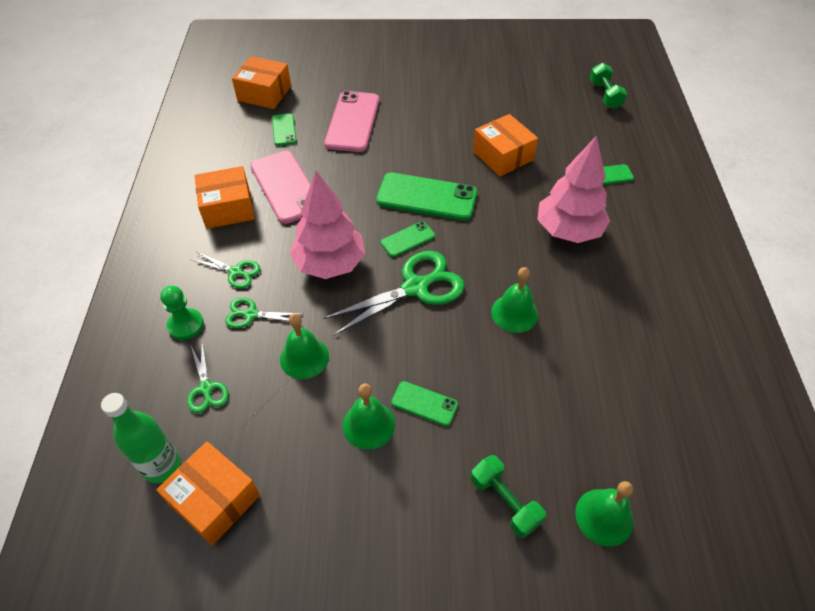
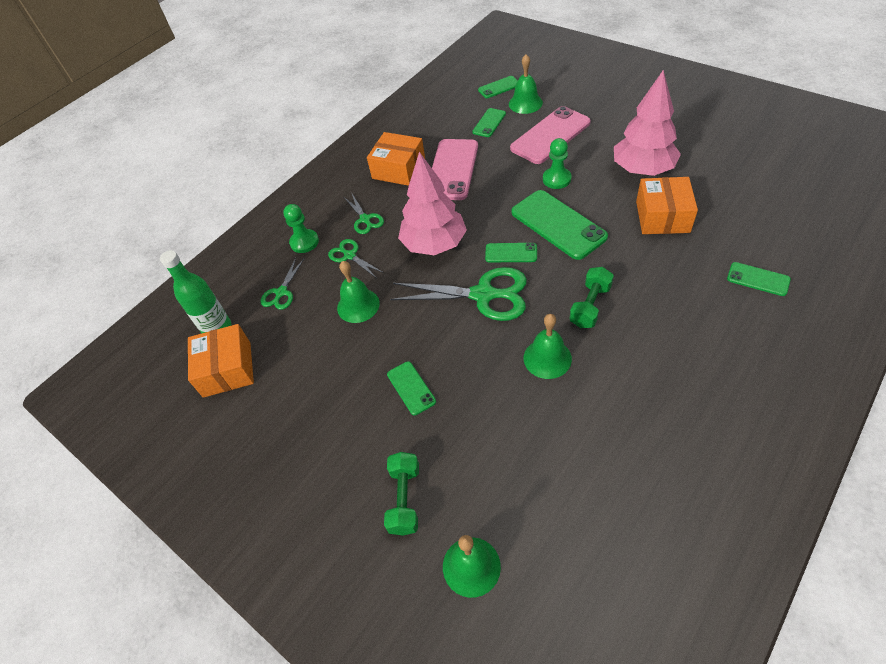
camera: 45 degrees right, 0 degrees up
(264, 93) = (499, 87): orange box -> green phone
(368, 424) = (359, 379): green bell -> green bell (525, 103)
(391, 158) = (556, 179): none -> green pawn
(568, 230) = (666, 312): pink tree -> pink tree (642, 170)
(605, 95) = (833, 198): green dumbbell -> green dumbbell (590, 306)

